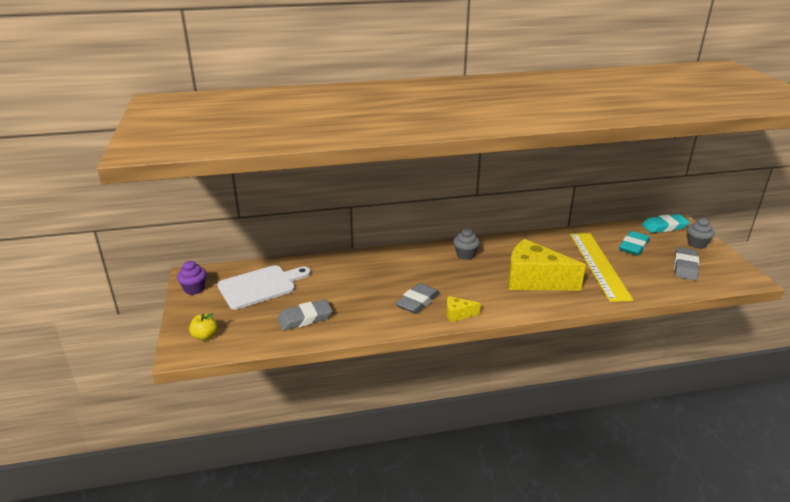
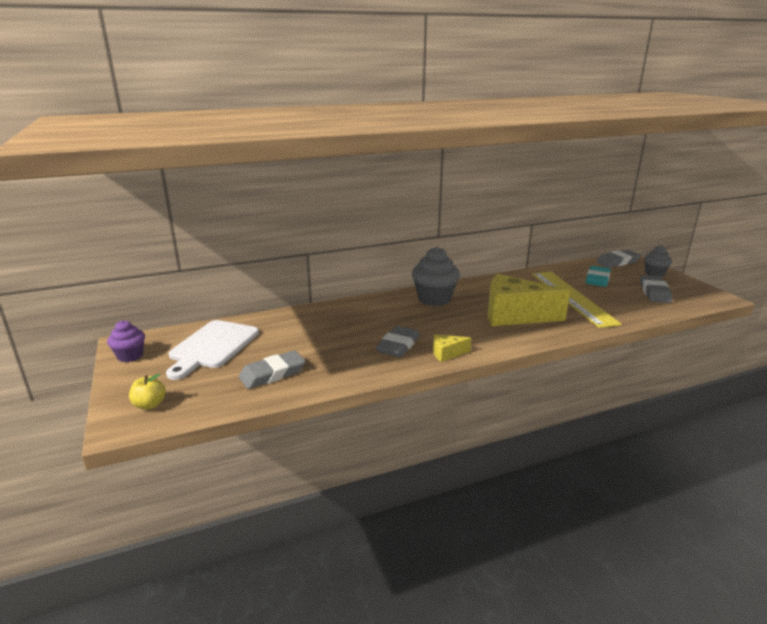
camera: 10 degrees left, 5 degrees down
(260, 286) = (212, 346): white cutting board -> white cutting board turned 150 degrees clockwise
(465, 255) = (434, 299): grey cupcake -> grey cupcake, size x1.68
(664, 226) = (617, 262): turquoise eraser -> grey eraser

